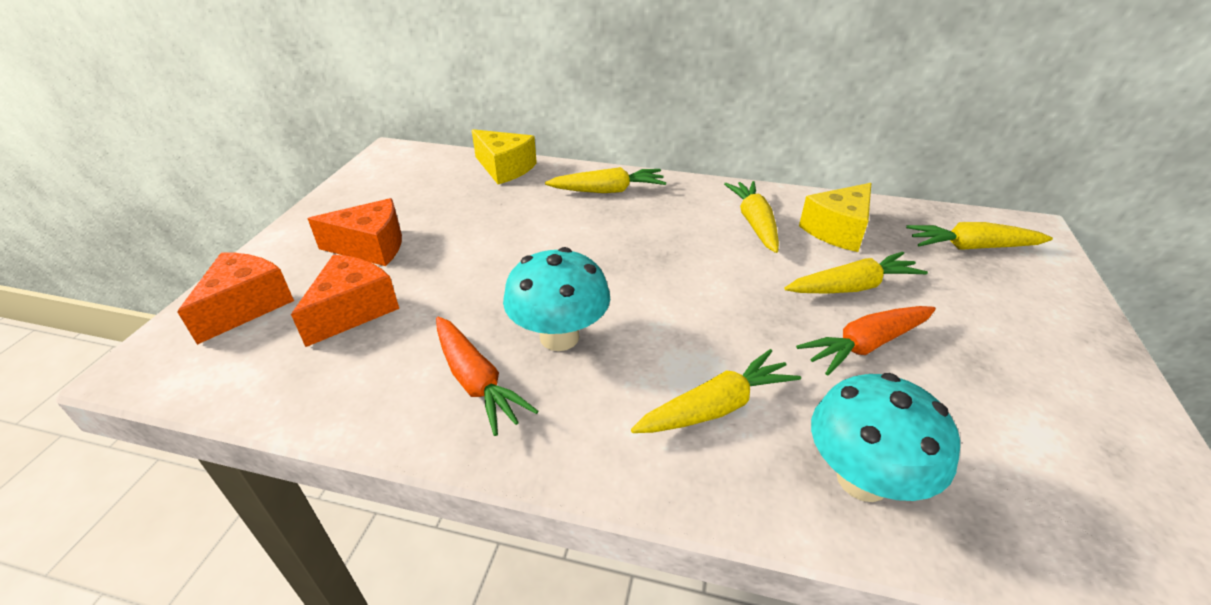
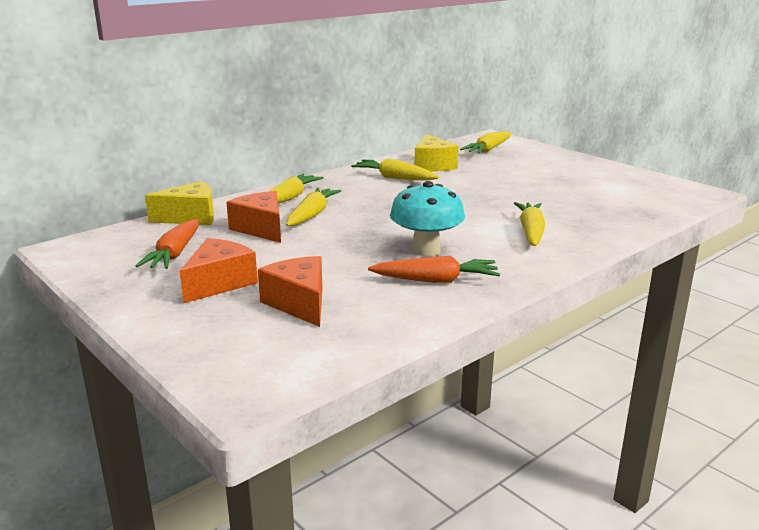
camera: 55 degrees left, 15 degrees down
(246, 306) = (224, 343): orange cheese -> orange cheese (261, 229)
(852, 287) = (483, 179): yellow carrot -> yellow carrot (312, 215)
(862, 479) = (605, 221): turquoise mushroom -> none
(866, 345) = (527, 192): orange carrot -> orange carrot (174, 254)

